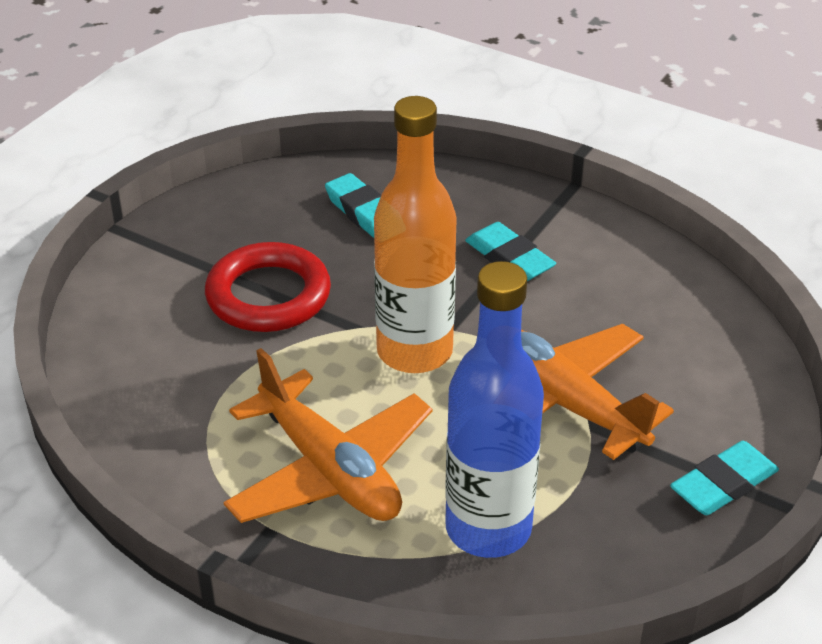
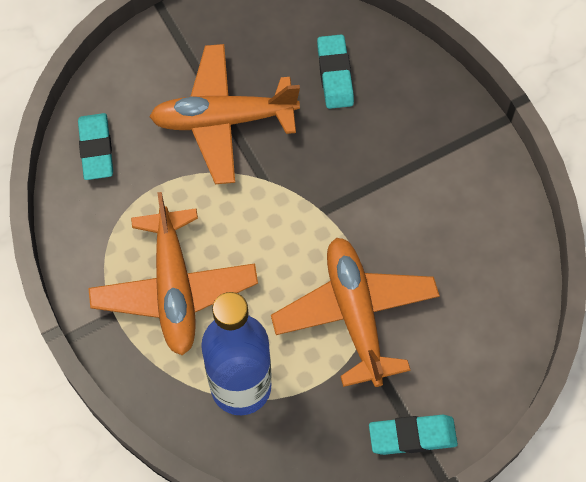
camera: 30 degrees right, 25 degrees up
(268, 295) = (223, 120): red ring -> orange plane
(414, 352) = (288, 220): orange bottle -> none
(509, 258) = (408, 168): turquoise eraser -> turquoise eraser (96, 149)

